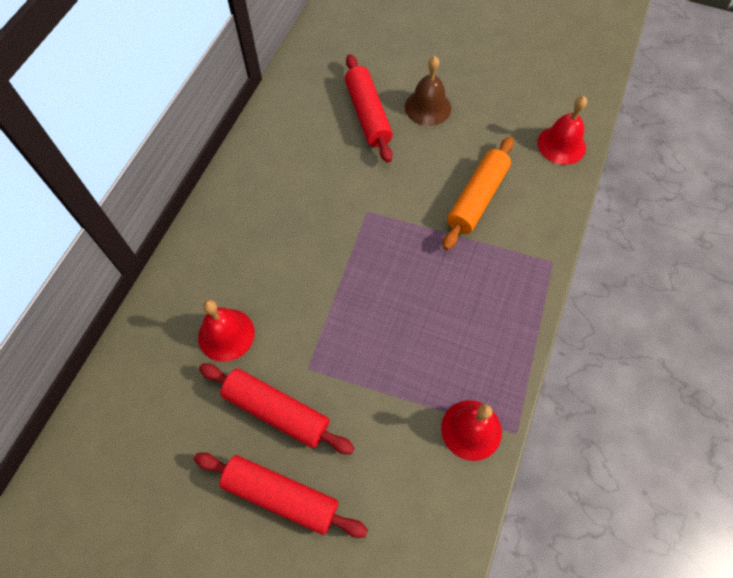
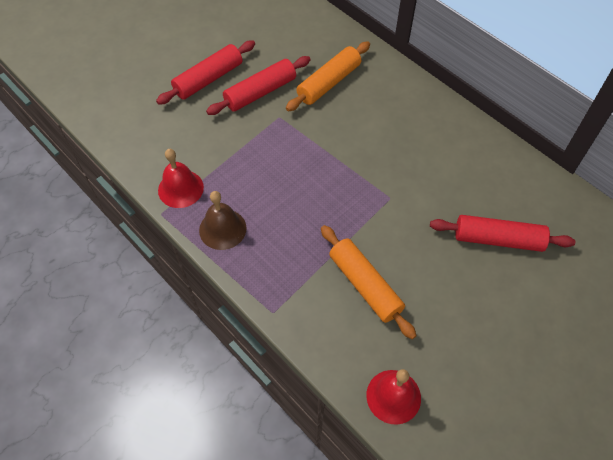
camera: 115 degrees right, 5 degrees down
(226, 334) = (328, 83): red bell -> orange rolling pin
(427, 107) = (490, 294): brown bell -> brown bell (222, 229)

